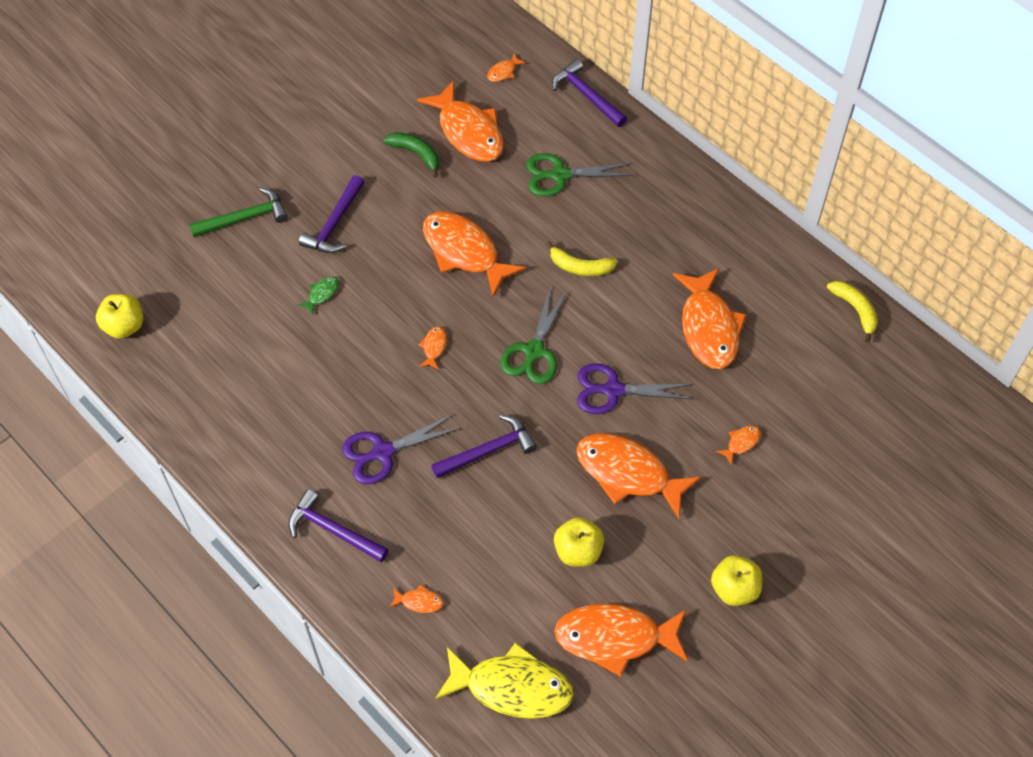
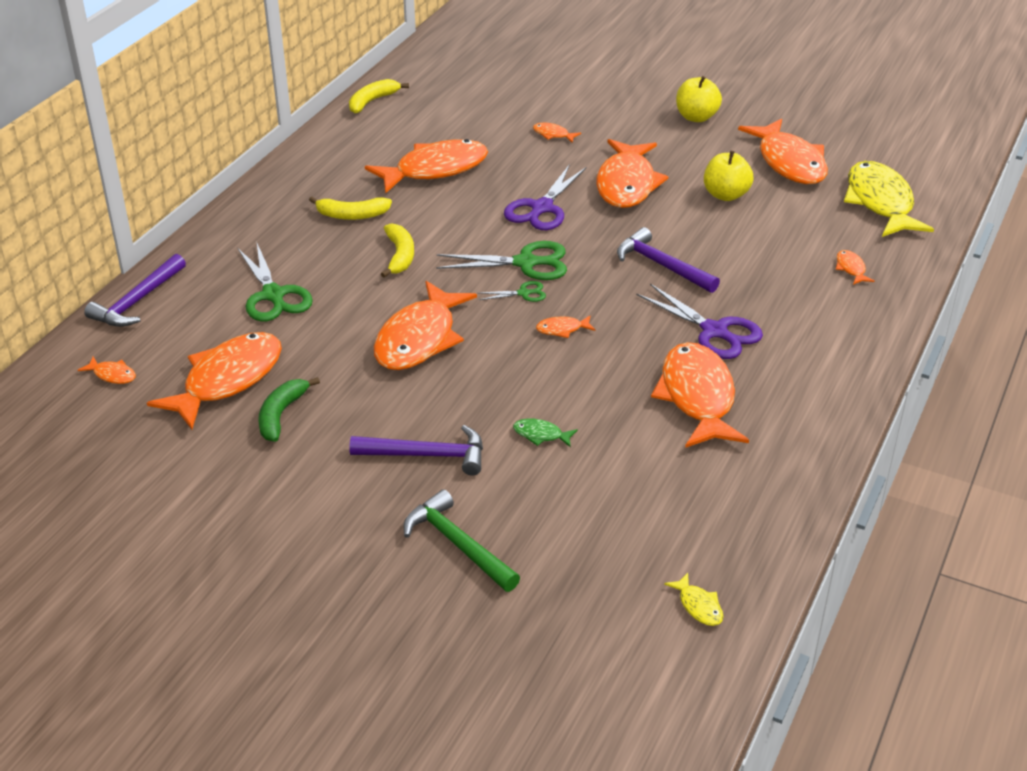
camera: 110 degrees left, 20 degrees down
(124, 326) = (698, 606): yellow apple -> yellow fish
(312, 407) = (697, 397): none -> orange fish
(333, 530) = (826, 340): purple hammer -> none
(492, 336) = (523, 293): none -> green scissors
(613, 390) = (542, 208): purple scissors -> purple scissors turned 45 degrees clockwise
(655, 249) = (352, 215): none -> yellow banana

